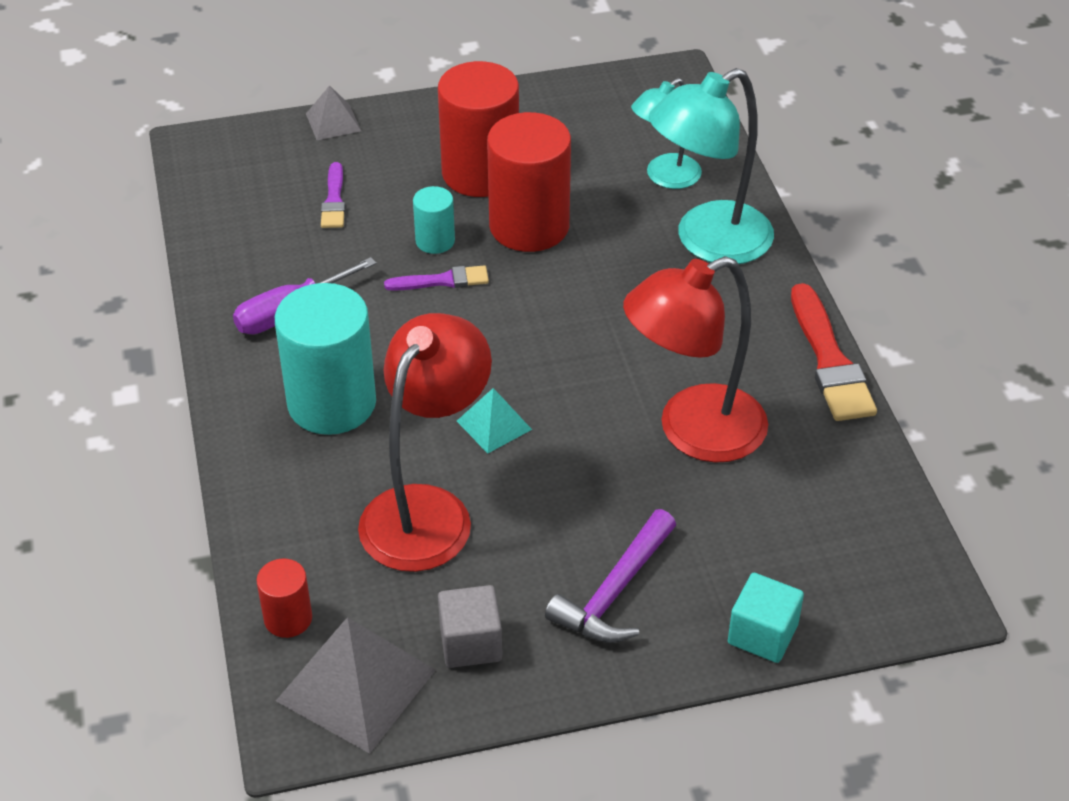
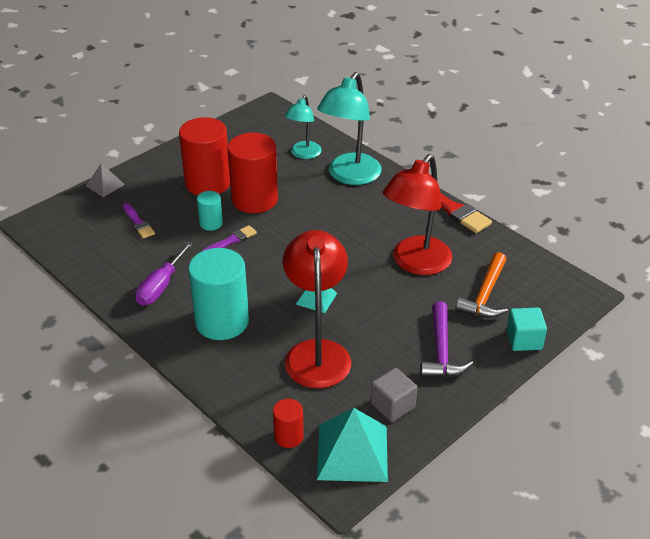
camera: 30 degrees left, 5 degrees down
(356, 685) = (352, 452): grey pyramid -> turquoise pyramid
(762, 531) = (485, 295): none -> orange hammer

